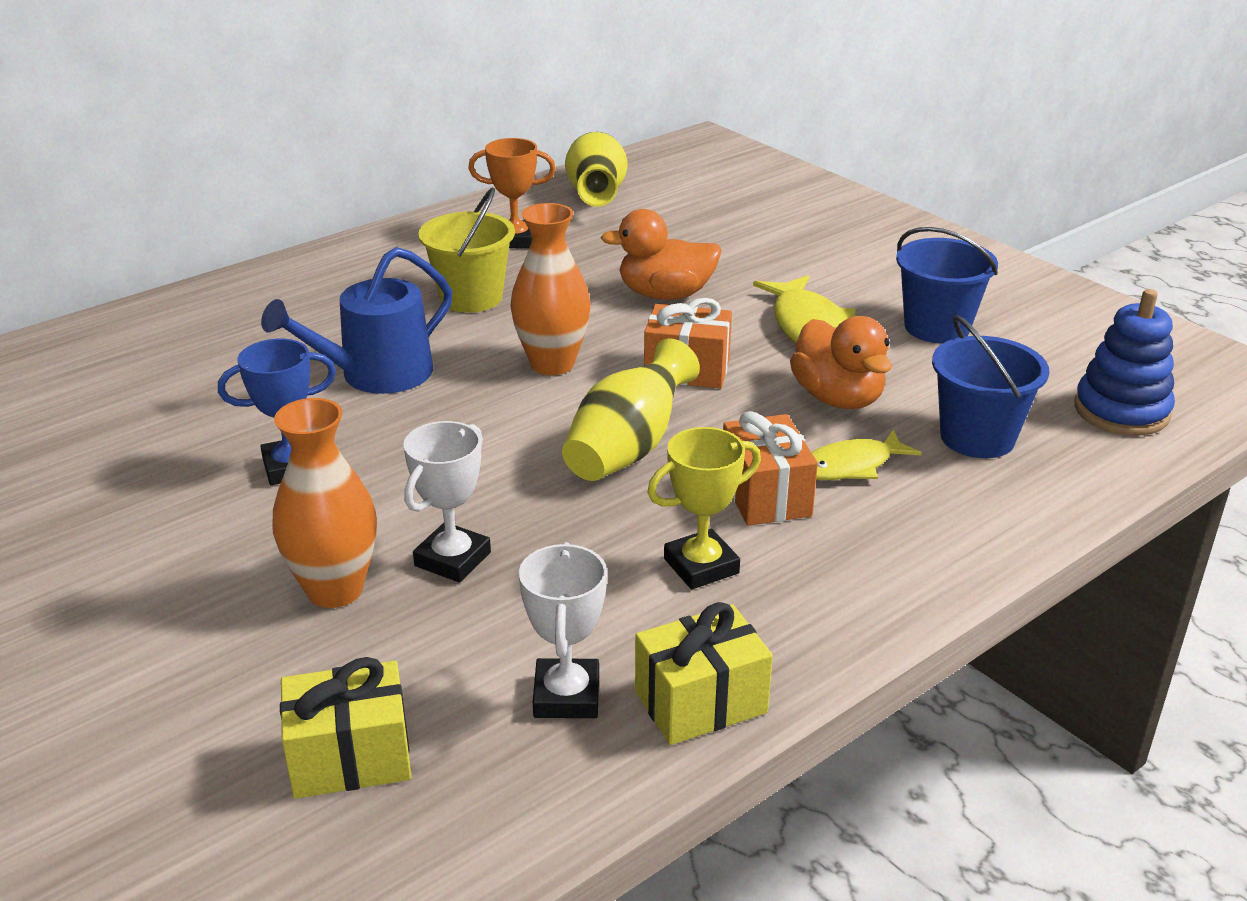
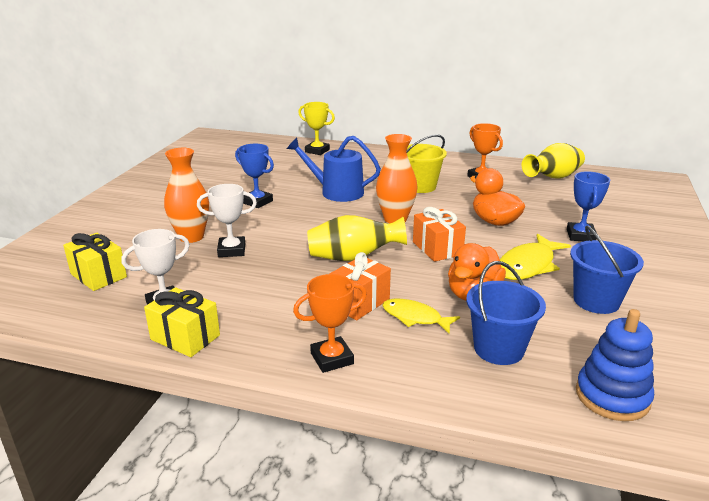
camera: 55 degrees right, 5 degrees down
(701, 566) = (284, 305): yellow trophy -> yellow trophy (317, 151)
(778, 259) = (580, 235): none -> blue trophy
(888, 574) = (332, 358): none -> orange trophy

